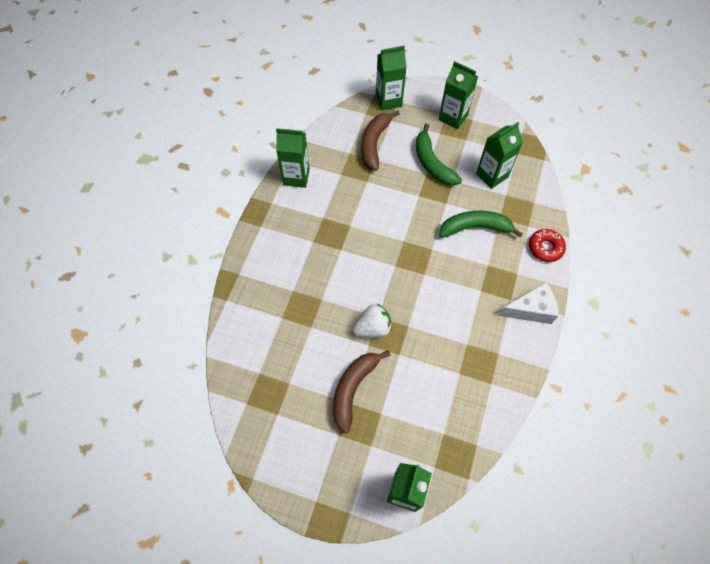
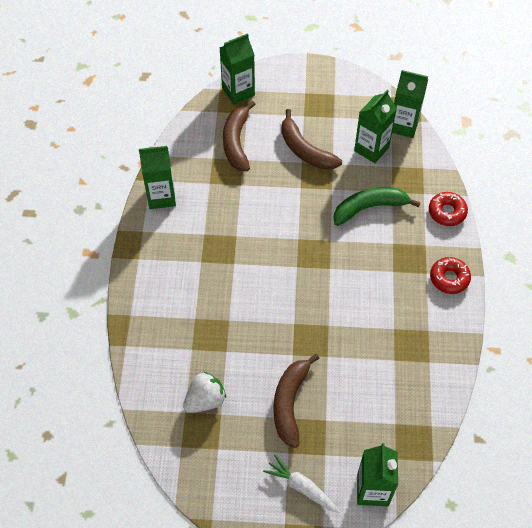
camera: 15 degrees left, 5 degrees down
(341, 471) = (302, 487): none -> white carrot
(373, 328) = (292, 336): white strawberry -> white strawberry (205, 400)
(432, 163) = (305, 150): green banana -> brown banana
(453, 117) = (313, 96): green carton -> green carton (403, 125)
(531, 309) = (449, 278): white cheese -> red donut

